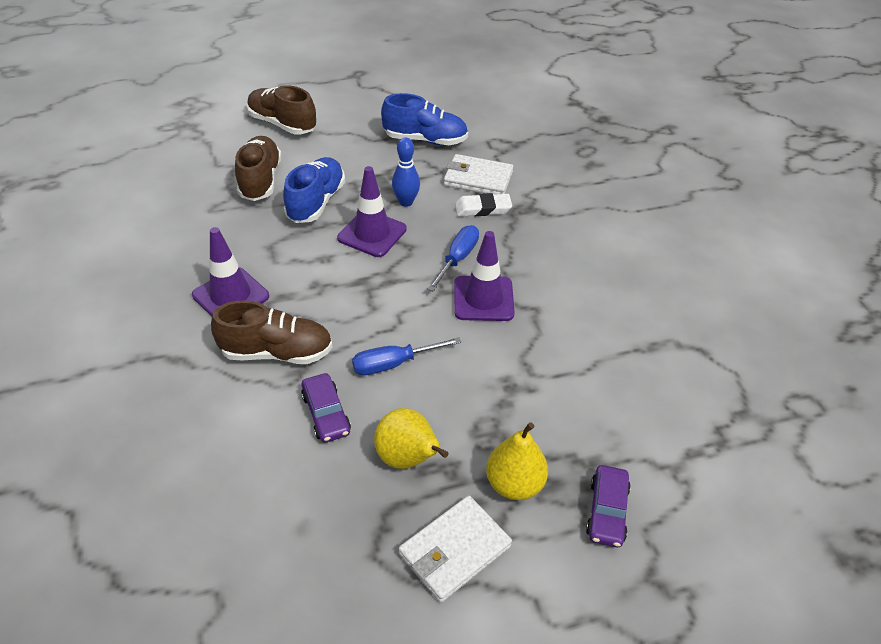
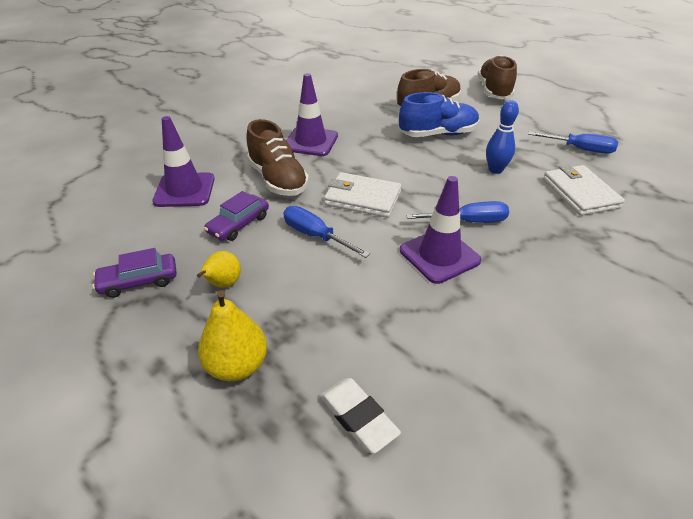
camera: 60 degrees right, 5 degrees down
(372, 233) = (439, 169): purple traffic cone -> purple traffic cone (184, 190)
(408, 458) = (223, 284): yellow pear -> yellow pear, size x0.65
(425, 140) = (580, 149): blue shoe -> blue screwdriver
(454, 550) = (141, 353): white wallet -> white wallet (362, 198)
(483, 208) = (548, 211): white eraser -> white eraser (358, 417)
(607, 511) = (245, 461): purple car -> purple car (139, 281)

